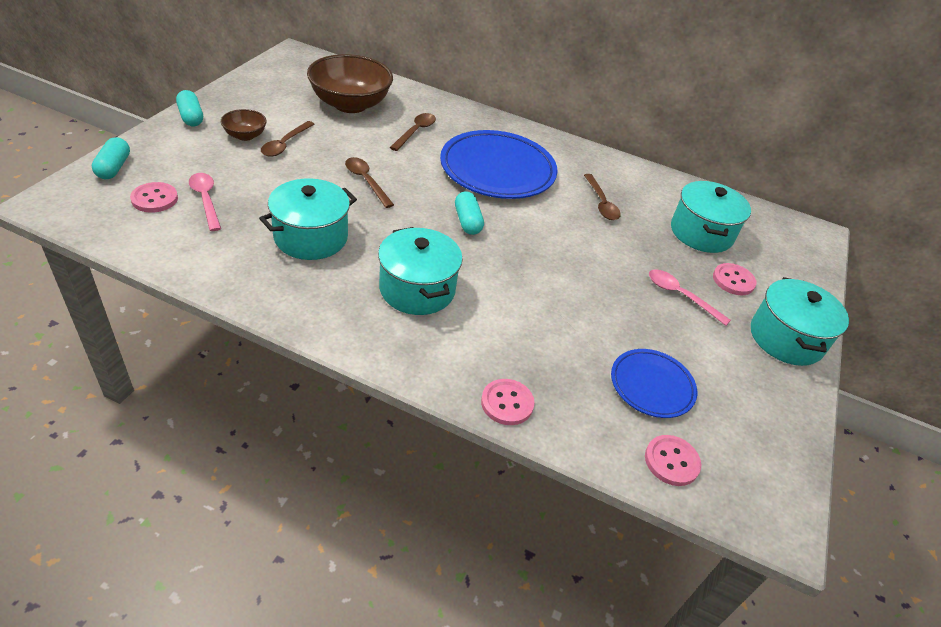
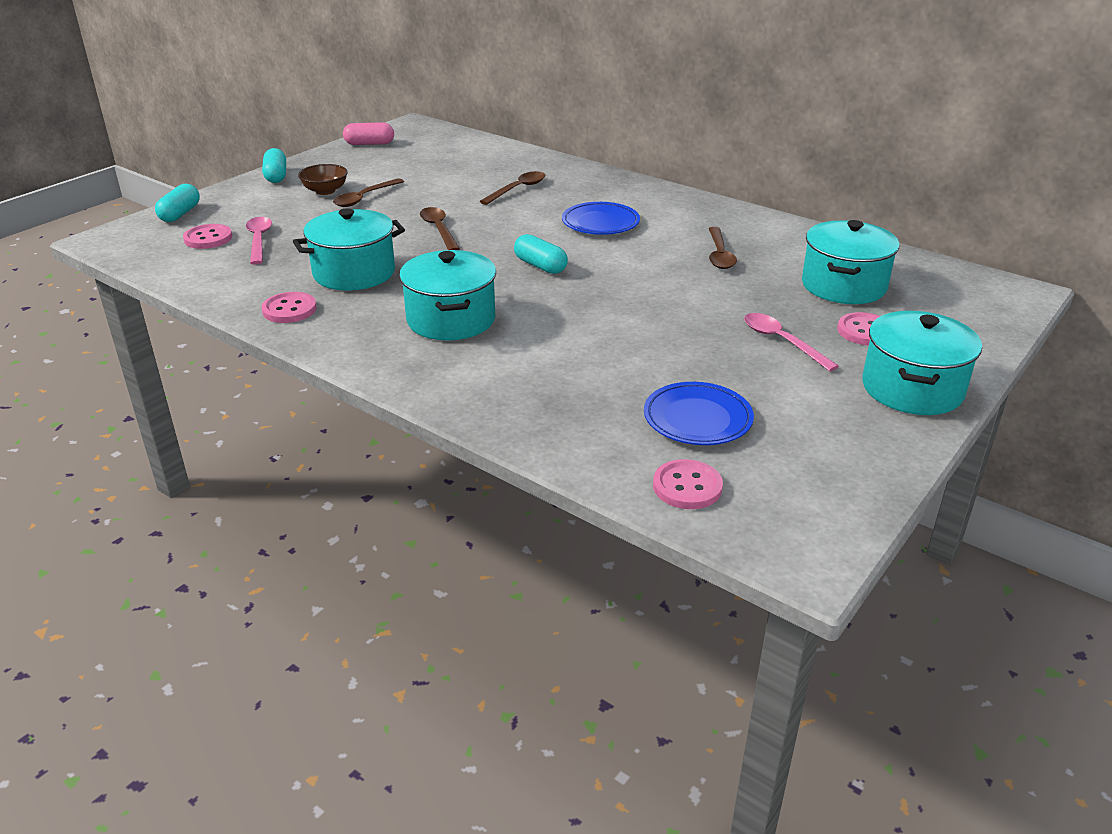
camera: 20 degrees right, 10 degrees down
(264, 76) = (369, 144): none -> pink capsule
(350, 104) = (453, 166): brown bowl -> none
(467, 221) = (540, 266): turquoise capsule -> turquoise capsule turned 45 degrees counterclockwise
(497, 170) = (600, 223): blue plate -> blue plate, size x0.55
(507, 403) = (506, 420): pink button -> pink button (289, 310)

